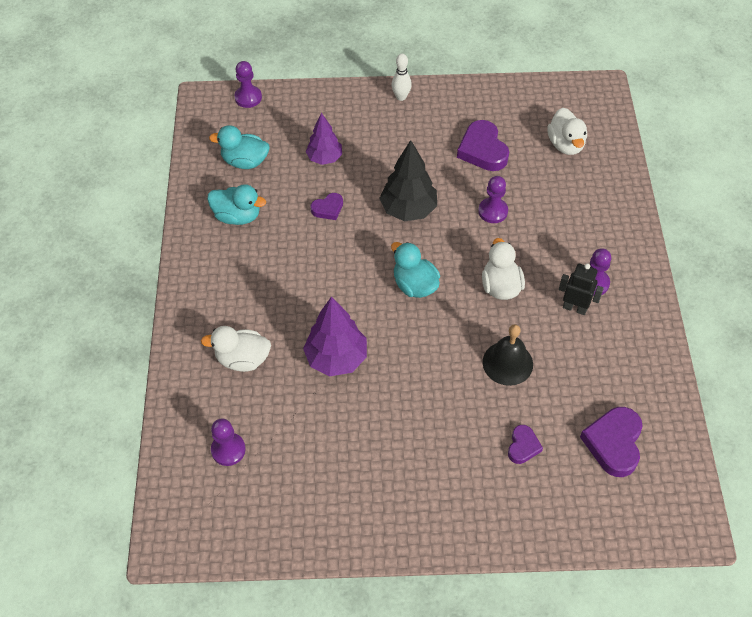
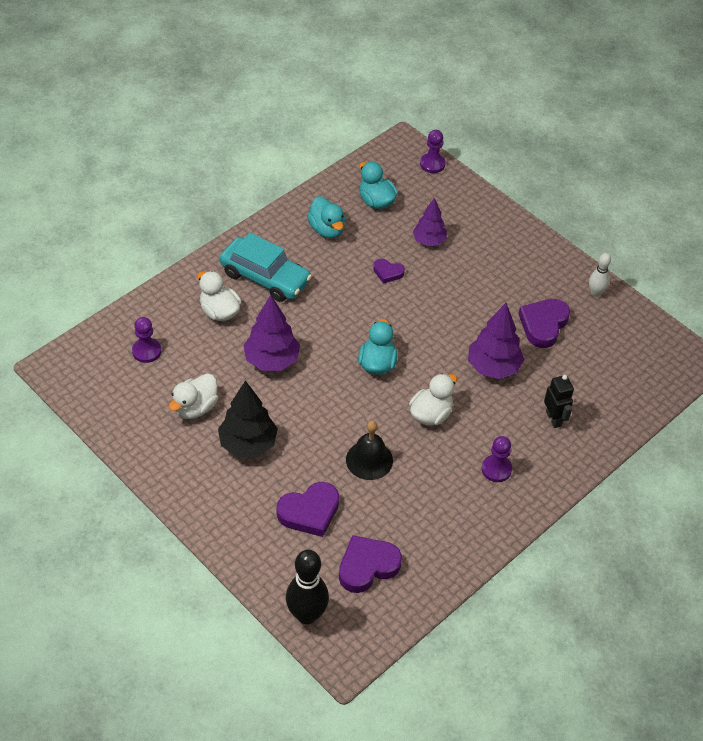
camera: 45 degrees right, 5 degrees down
(241, 297) = (265, 277): none -> turquoise car
(401, 97) = (536, 245): white bowling pin -> white bowling pin (595, 293)
(408, 210) = (438, 317): black tree -> black tree (248, 444)
(493, 211) = (493, 367): purple pawn -> purple tree
(523, 446) = (309, 512): purple heart -> purple heart, size x1.78
(565, 144) = (609, 371): white duck -> white duck (195, 408)
(575, 308) = (461, 471): black robot -> black robot (554, 418)
(627, 526) = (307, 615): none -> black bowling pin

